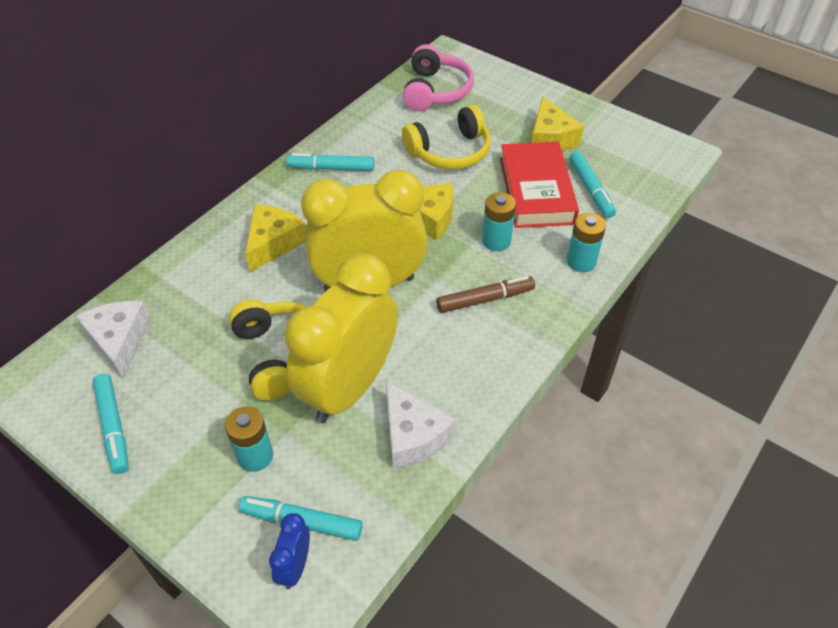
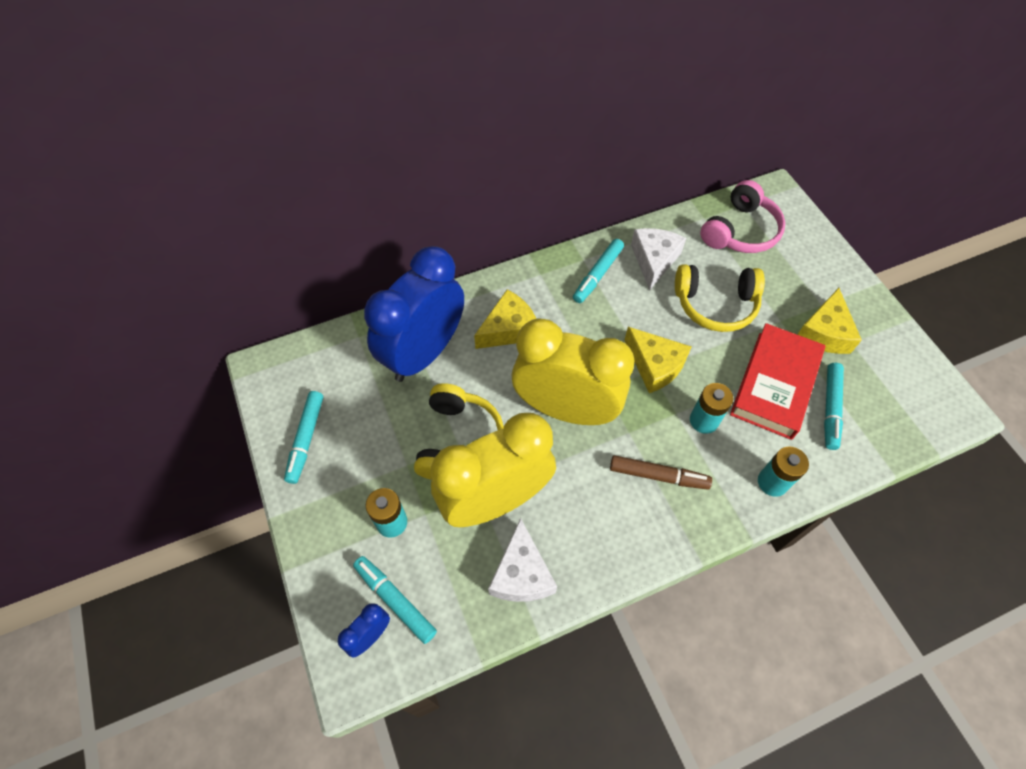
camera: 30 degrees right, 10 degrees up
(119, 341) = (347, 364): white cheese -> white cheese (654, 260)
(198, 297) = (424, 353): none -> blue clock
(331, 168) = (597, 275): turquoise marker -> turquoise marker turned 90 degrees counterclockwise

